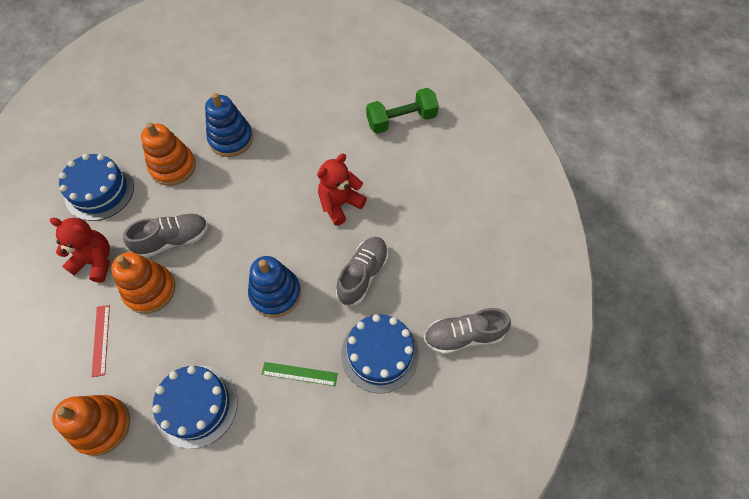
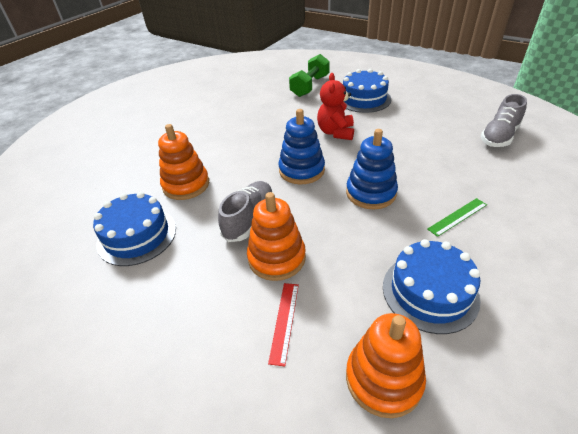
camera: 40 degrees left, 20 degrees down
(95, 261) = (198, 277): red teddy bear -> none
(101, 340) = (284, 321): red ruler -> red ruler turned 60 degrees clockwise
(231, 139) = (211, 148): blue stacking toy -> blue stacking toy (301, 170)
(363, 275) = (404, 150): grey shoe -> none
(380, 354) = (478, 173): blue cake -> blue cake (364, 99)

